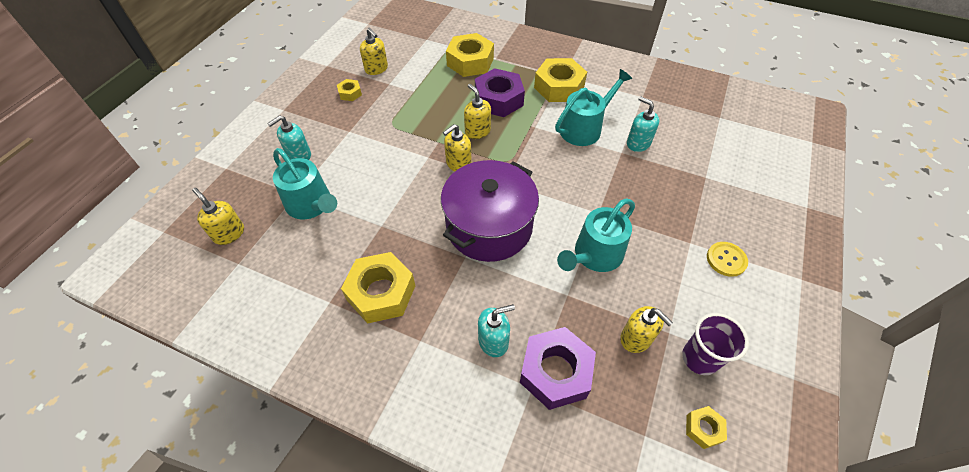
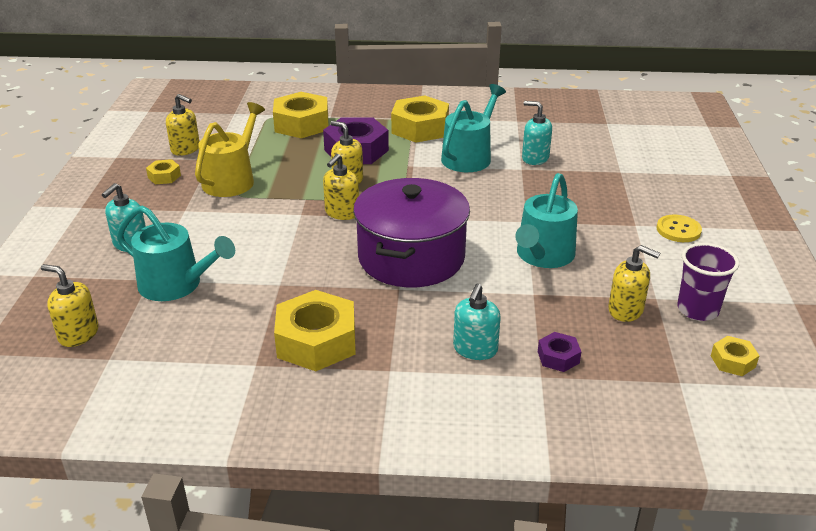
camera: 20 degrees left, 20 degrees down
(394, 108) = (232, 180): none -> yellow watering can
(493, 341) = (475, 349): turquoise soap dispenser -> turquoise soap dispenser turned 150 degrees clockwise
(555, 372) = (558, 357): purple nut -> purple nut, size x0.48

